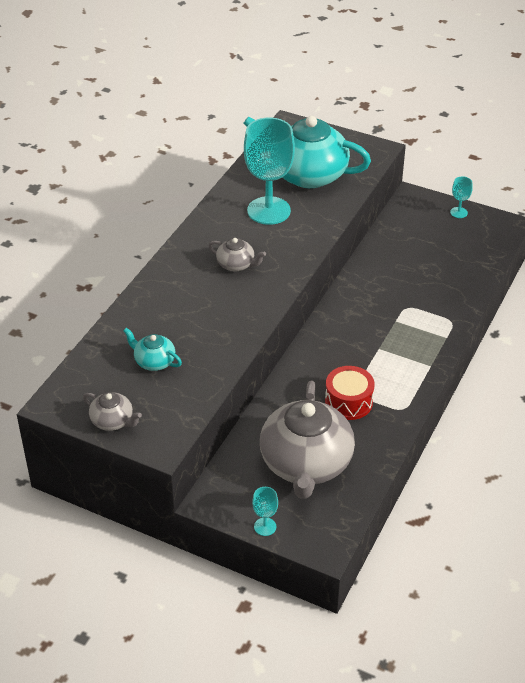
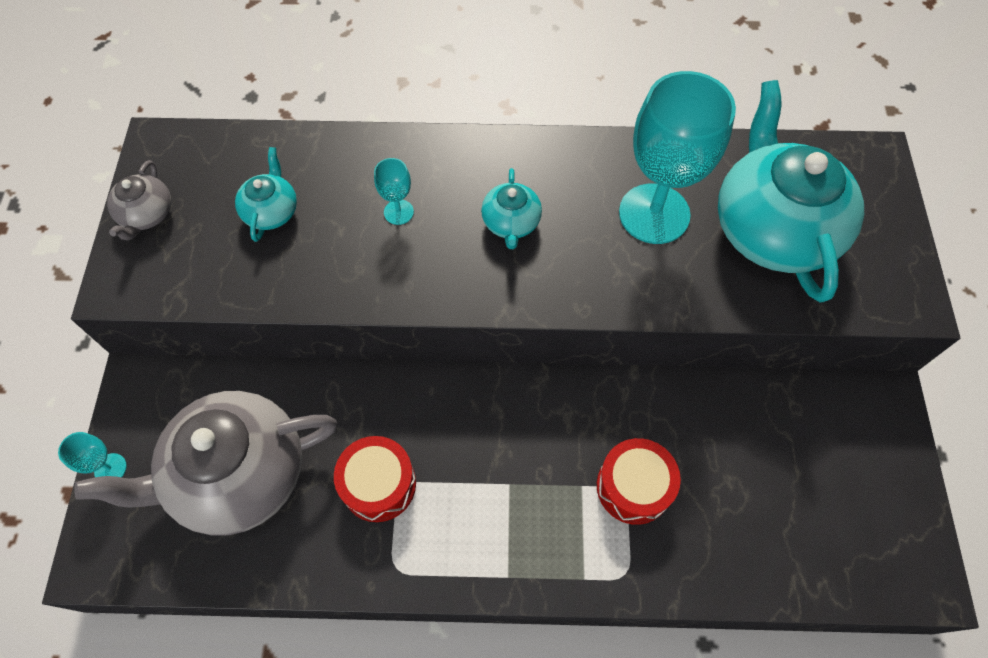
camera: 65 degrees right, 20 degrees up
(236, 265) = (511, 223): grey teapot -> turquoise teapot
(407, 302) = (633, 487): none -> red drum
(458, 212) = (901, 488): turquoise goblet -> turquoise goblet (398, 212)

